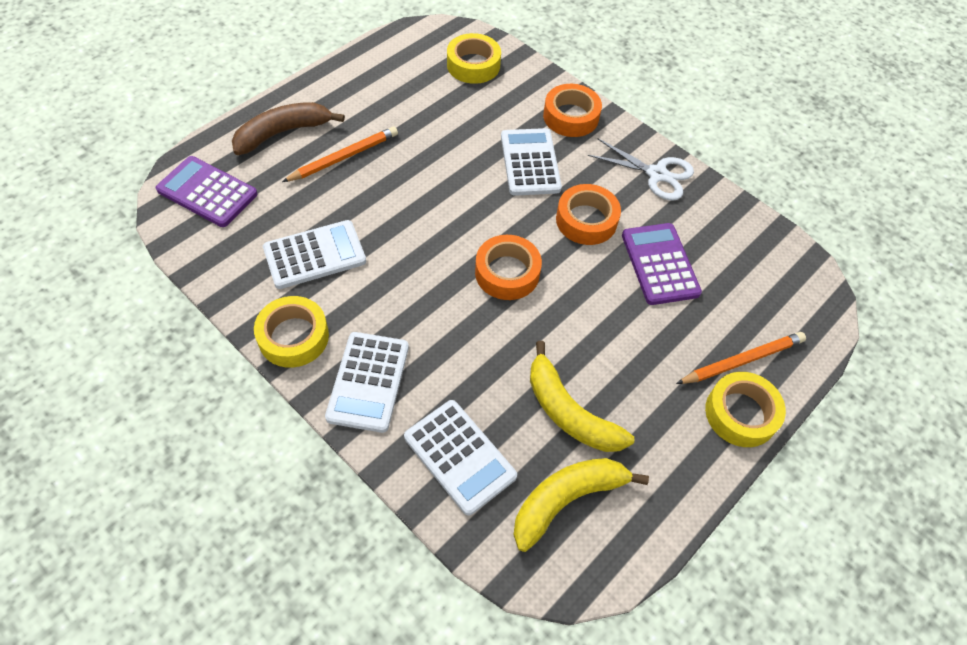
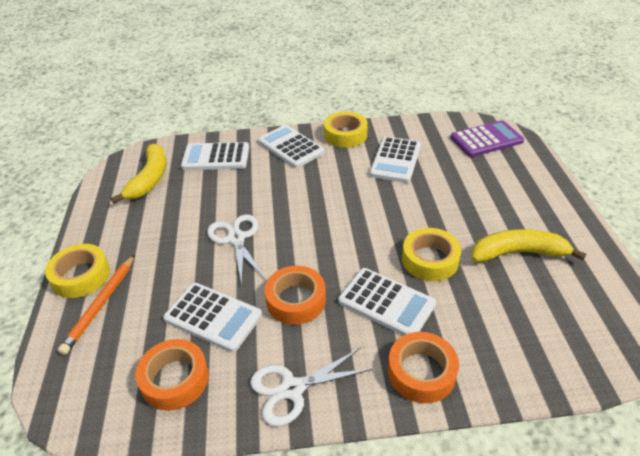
camera: 135 degrees right, 15 degrees down
(283, 133) = (525, 185): brown banana -> none
(344, 157) = (476, 203): orange pencil -> none
(473, 65) = (553, 338): yellow tape -> yellow tape (430, 260)
(507, 273) = (298, 230): orange tape -> orange tape (175, 379)
(566, 317) = (236, 238): none -> white scissors
(569, 412) = (184, 204): yellow banana -> yellow banana (518, 253)
(660, 264) = (213, 317): purple calculator -> white calculator

